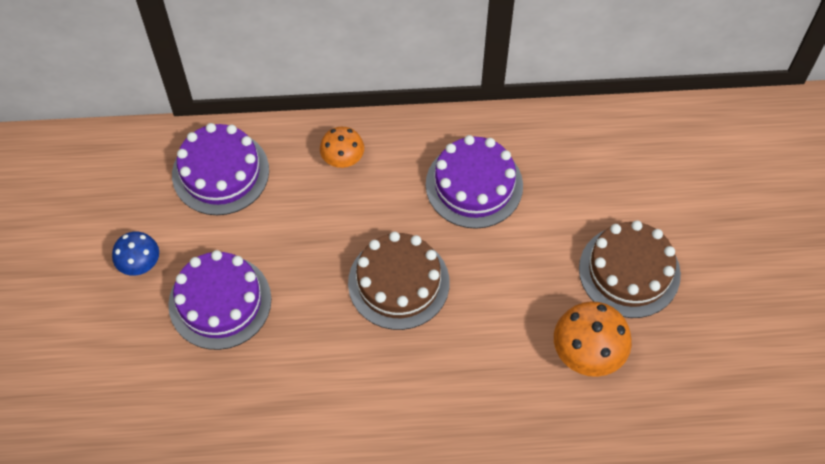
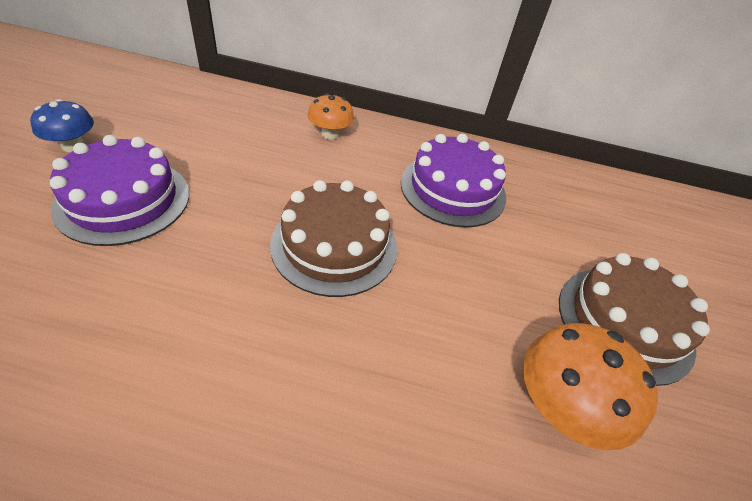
camera: 10 degrees right, 15 degrees down
(220, 172) = (210, 110): purple cake -> none

